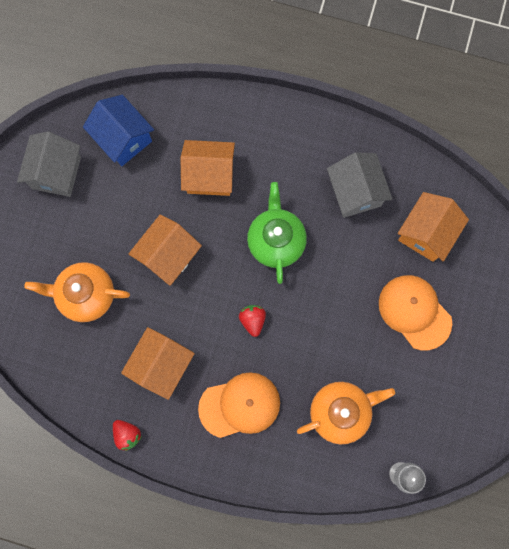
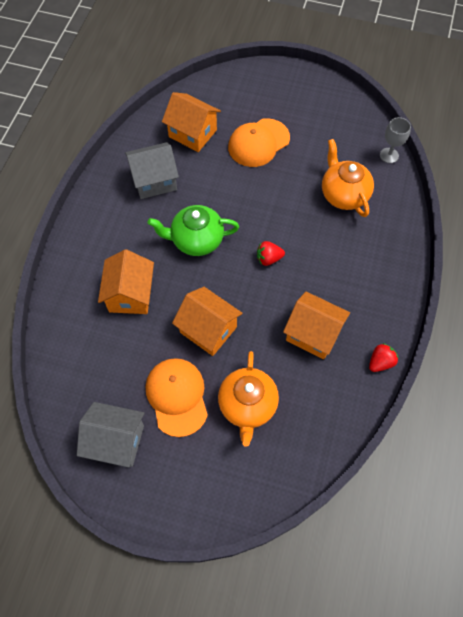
camera: 90 degrees left, 15 degrees down
(123, 138) = (85, 374): blue house -> none
(240, 405) = (345, 268): orange cap -> orange cap (177, 396)

